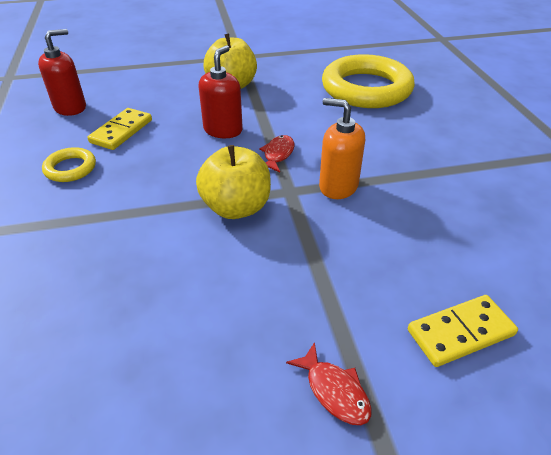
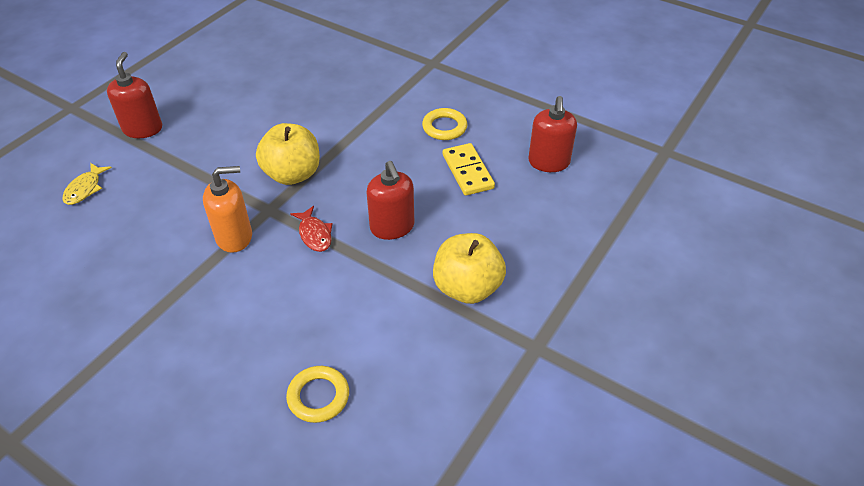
camera: 135 degrees right, 5 degrees up
(334, 391) = (143, 129): red fish -> red soap dispenser
(366, 89) = (318, 396): yellow ring -> yellow ring, size x0.45
(460, 333) = (85, 189): yellow domino -> yellow fish

